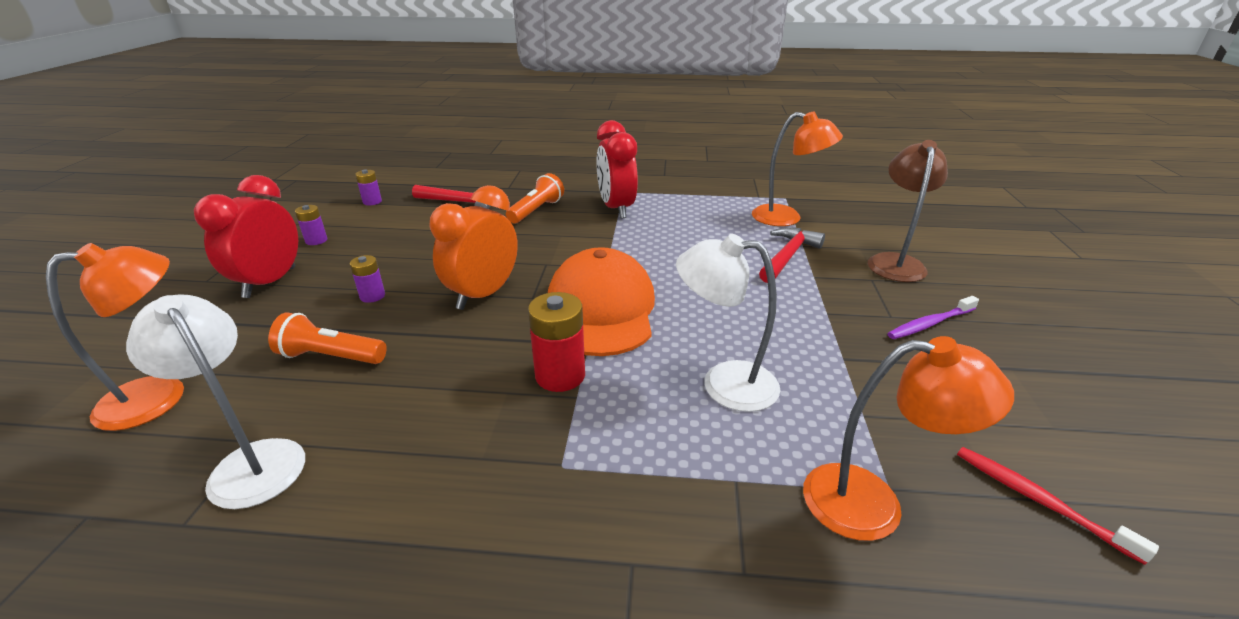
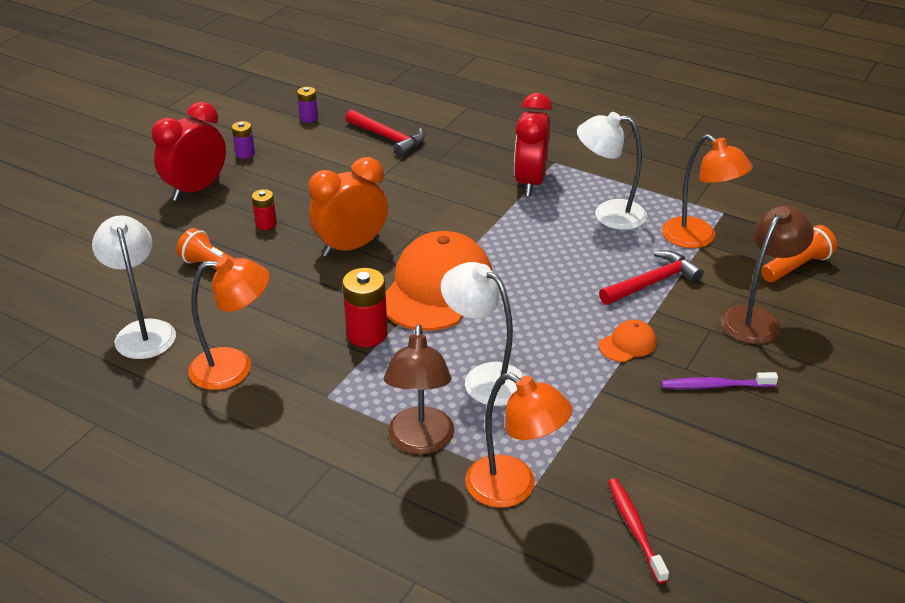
camera: 25 degrees right, 5 degrees up
(160, 396) = (102, 268): orange lamp -> orange lamp (234, 368)
(372, 296) = (266, 224): purple battery -> red battery
(536, 210) = (451, 166): orange flashlight -> orange flashlight (796, 267)
(701, 217) = (608, 214): none -> white lamp
(719, 484) = (420, 442): none -> brown lamp
(821, 310) = (627, 344): none -> orange cap

